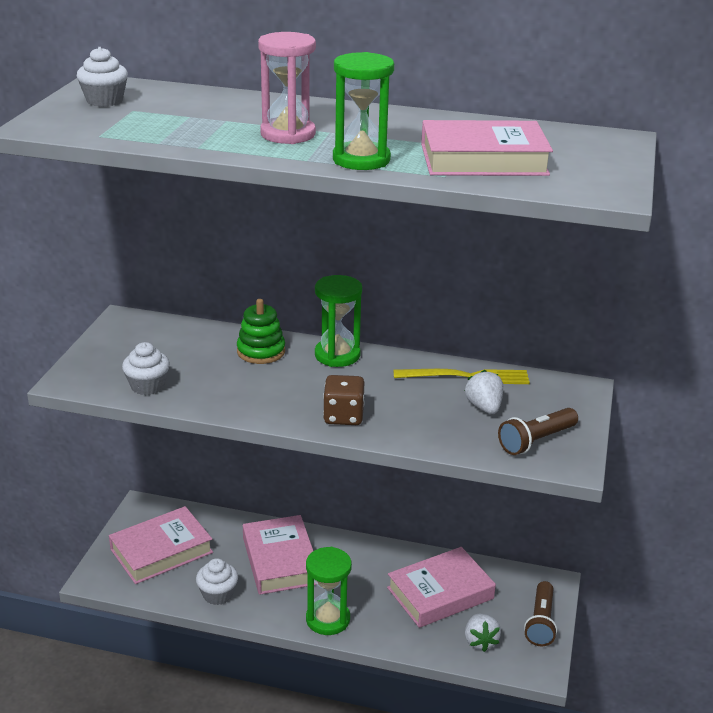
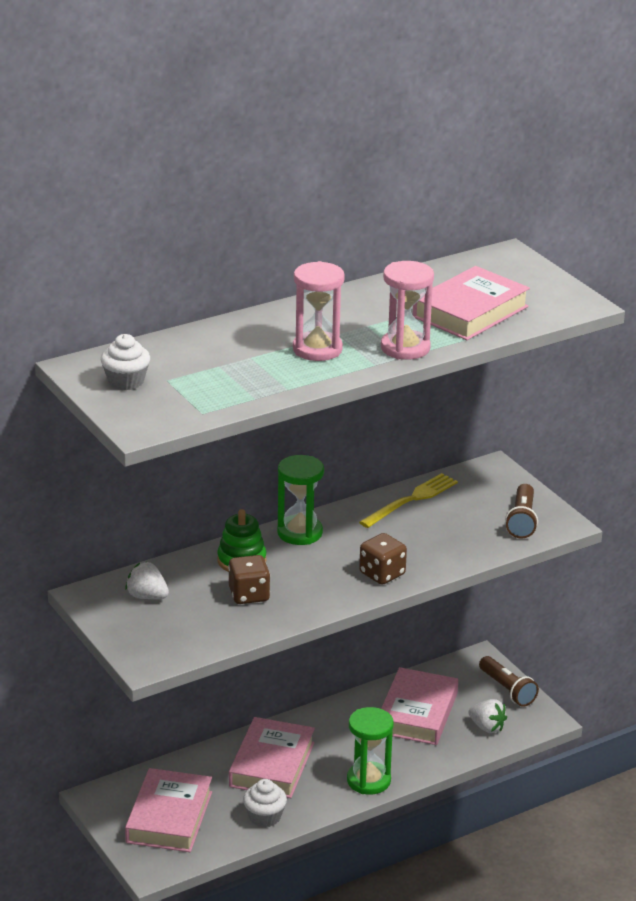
camera: 45 degrees left, 0 degrees up
(147, 386) = (211, 632): white cupcake -> none
(221, 376) = (249, 595): none -> brown dice
(280, 560) = (272, 764): pink book -> pink book turned 75 degrees clockwise
(361, 160) = (405, 348): green hourglass -> pink hourglass
(484, 407) = (456, 516): white strawberry -> white strawberry (147, 596)

